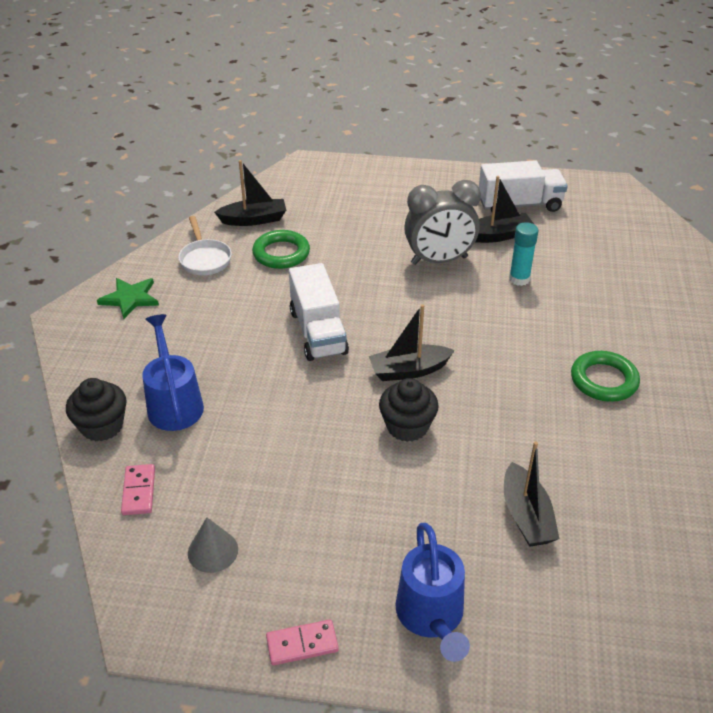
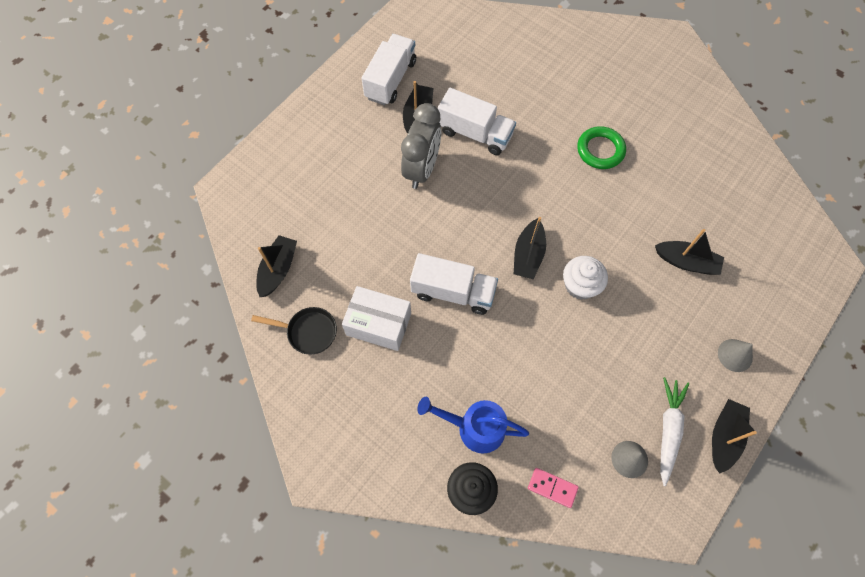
camera: 60 degrees left, 25 degrees up
(130, 298) = (324, 413): green star -> none
(205, 259) = (308, 332): white pan -> black pan
(244, 297) = (378, 324): none -> white box
(274, 578) = (668, 430): none -> white carrot
(281, 253) = (340, 271): green ring -> none
(302, 644) = (724, 437): pink domino -> black boat
(407, 426) = (580, 285): black cupcake -> white cupcake
(431, 617) = (735, 355): blue watering can -> grey cone
(519, 279) = (475, 133): turquoise glue stick -> white truck

